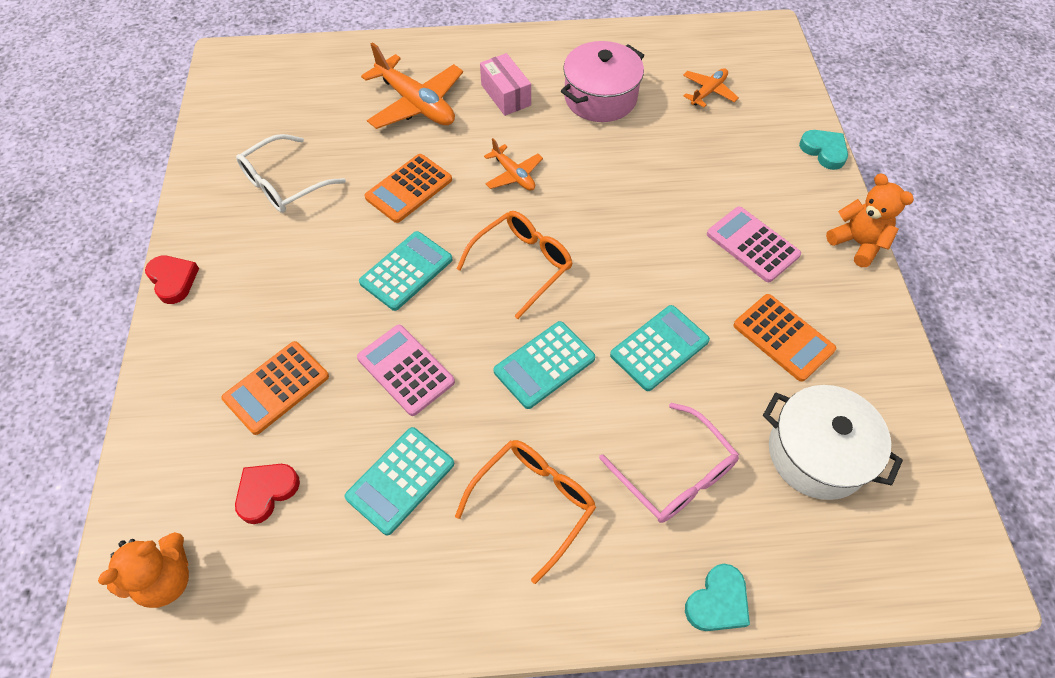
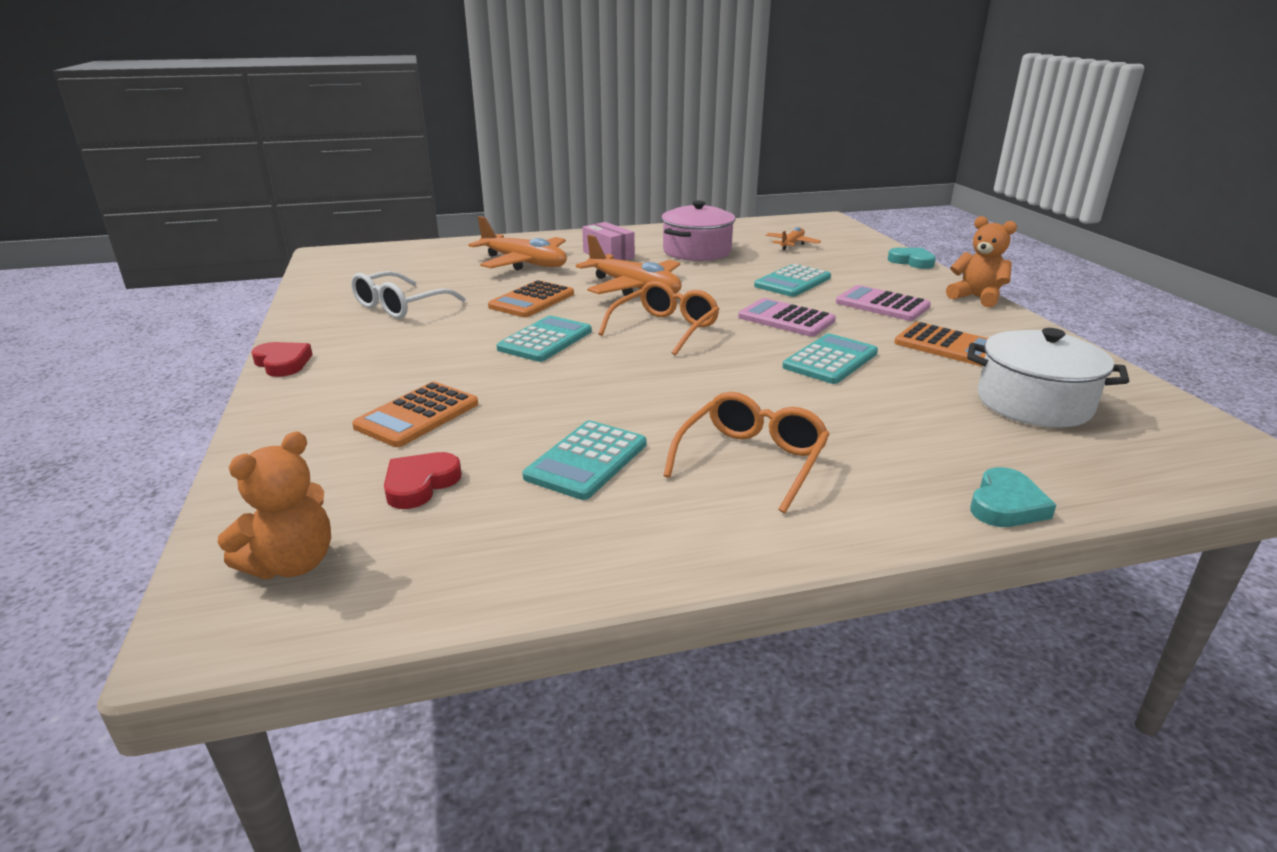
camera: 10 degrees left, 30 degrees down
(406, 370) = (566, 393): pink calculator -> pink calculator (786, 319)
(513, 175) = (634, 288): orange plane -> orange plane, size x1.84
(544, 365) = (717, 378): turquoise calculator -> turquoise calculator (792, 282)
(675, 474) = (897, 428): pink glasses -> none

